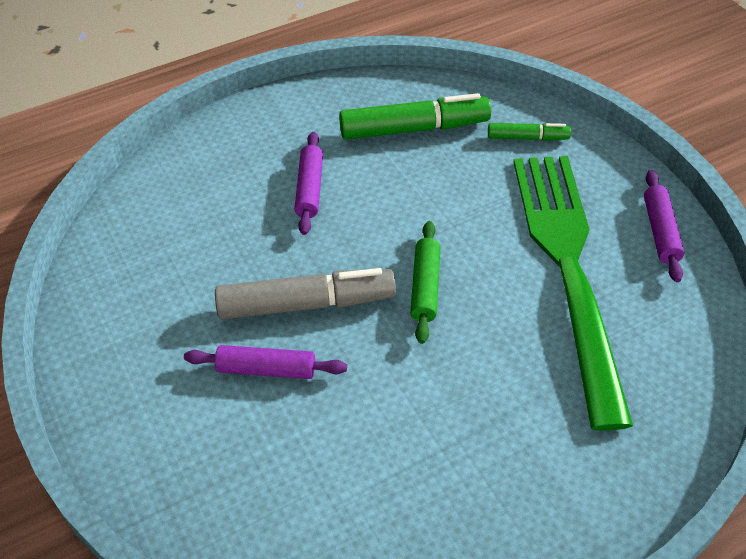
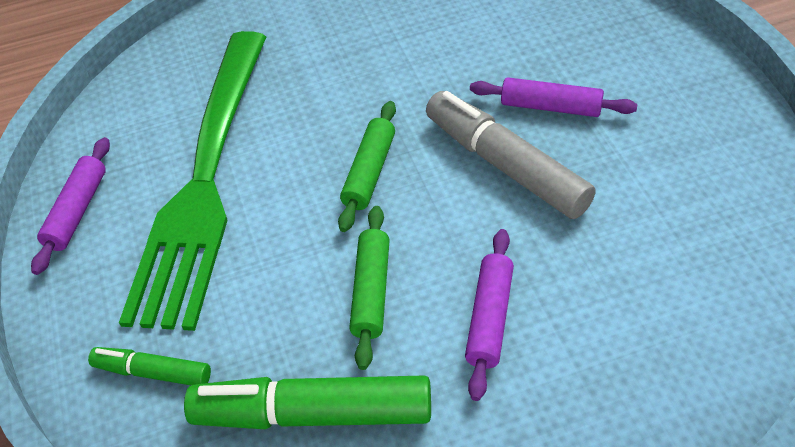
camera: 165 degrees left, 0 degrees up
(306, 304) = (505, 165): grey marker -> grey marker turned 45 degrees clockwise
(397, 197) = (371, 291): none -> green rolling pin

